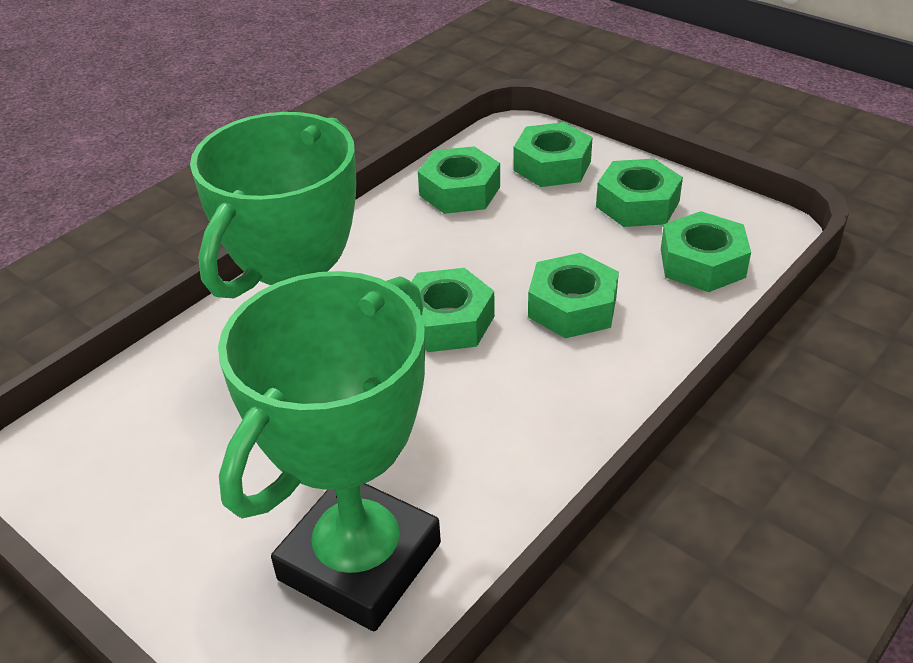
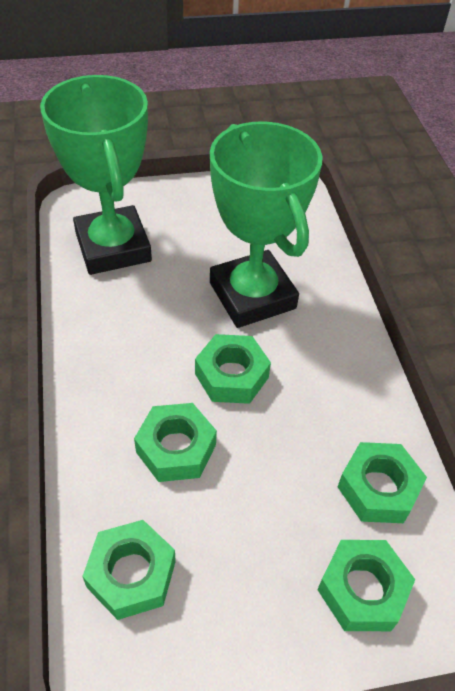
camera: 125 degrees right, 10 degrees up
(637, 204) = (245, 604): green nut -> none

